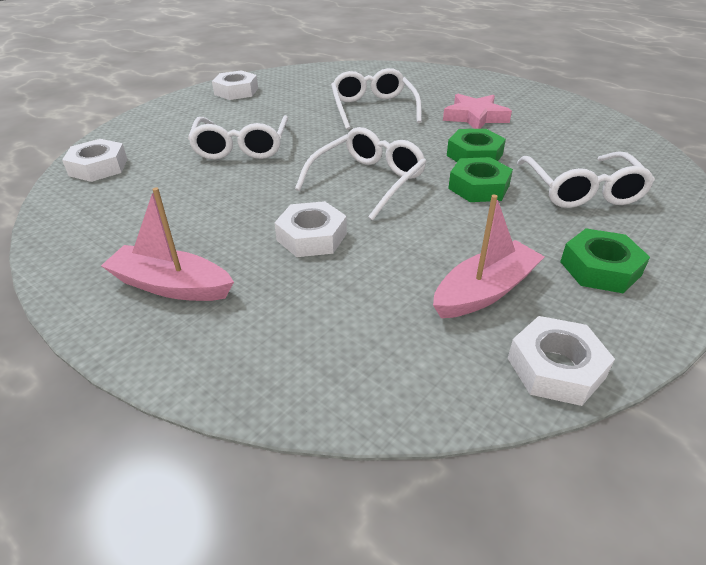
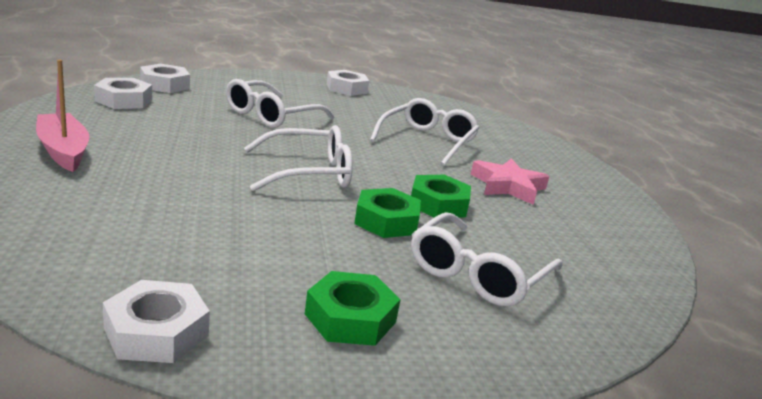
camera: 35 degrees right, 15 degrees down
(312, 237) = (193, 176): white nut -> white nut (124, 100)
(484, 291) = (224, 268): pink boat -> none

